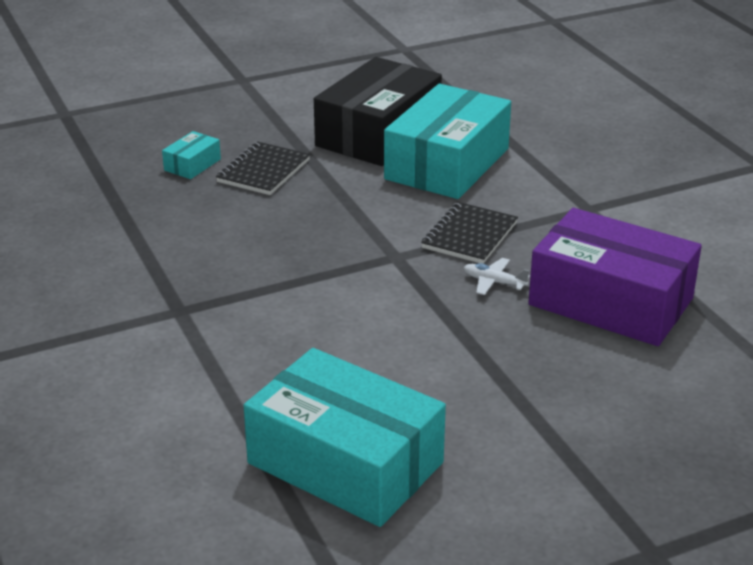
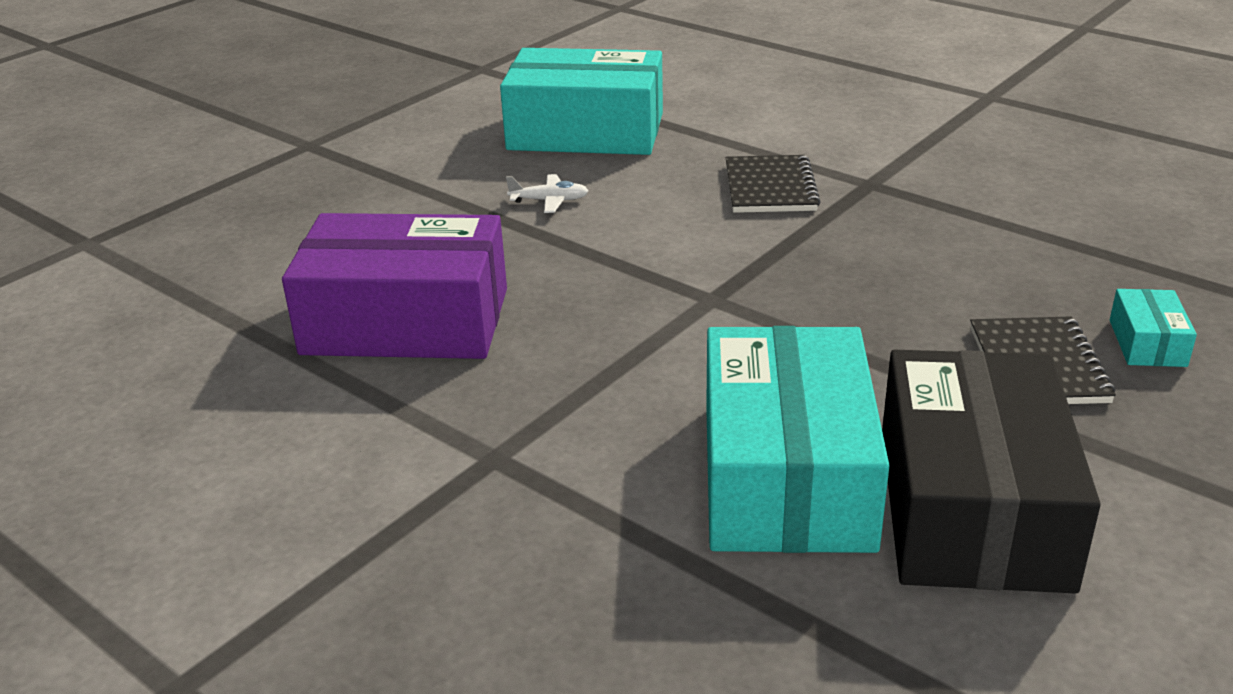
camera: 155 degrees right, 0 degrees up
(469, 236) = (642, 355): black notebook -> black notebook (770, 188)
(494, 282) = (564, 303): white plane -> white plane (549, 201)

